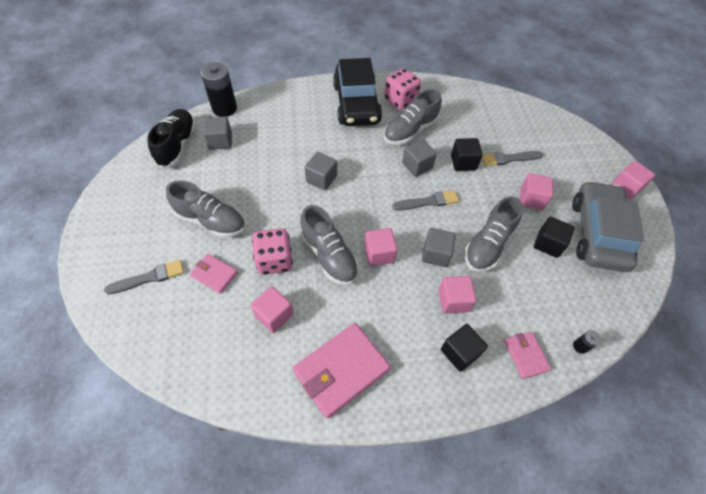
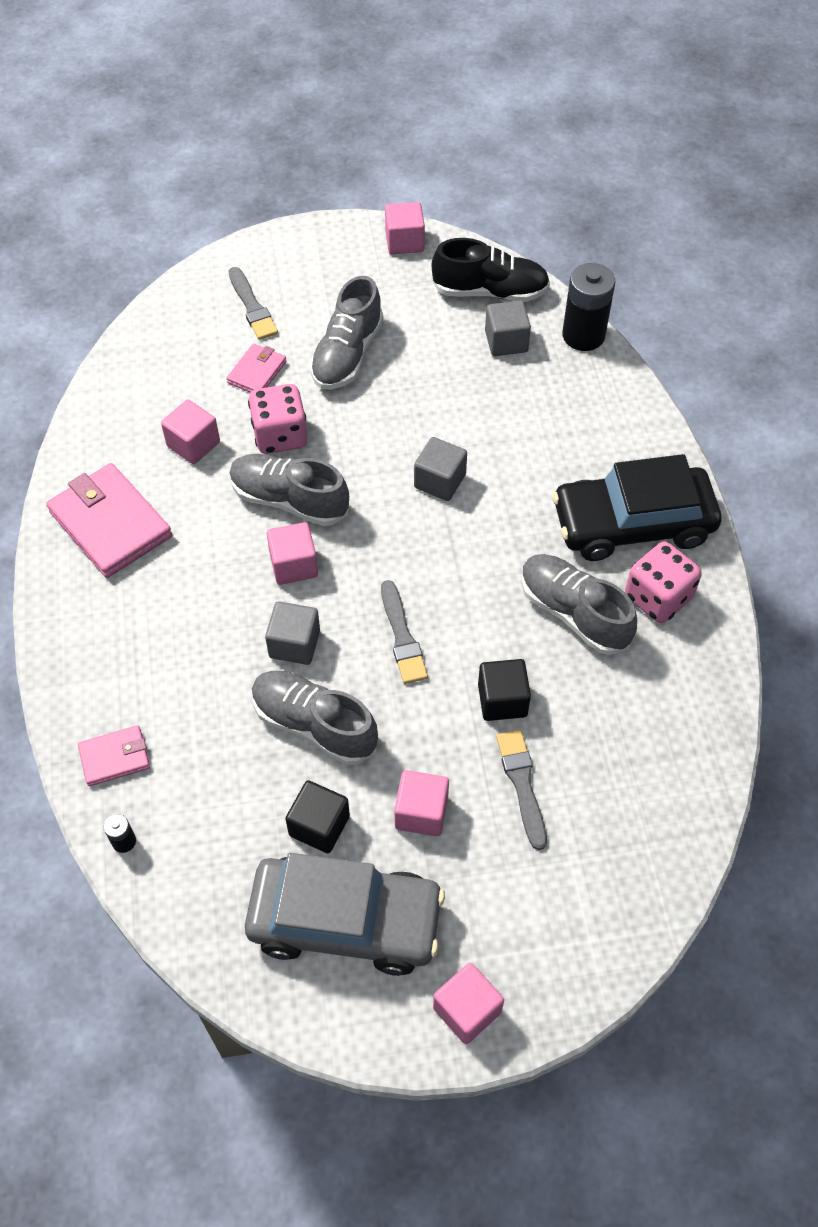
camera: 90 degrees right, 0 degrees up
(329, 255) = (289, 500): grey shoe -> grey shoe turned 60 degrees clockwise
(417, 165) = (485, 622): grey cube -> none
(453, 300) = (210, 664): pink cube -> pink cube (404, 242)
(460, 352) = (126, 667): black cube -> none

